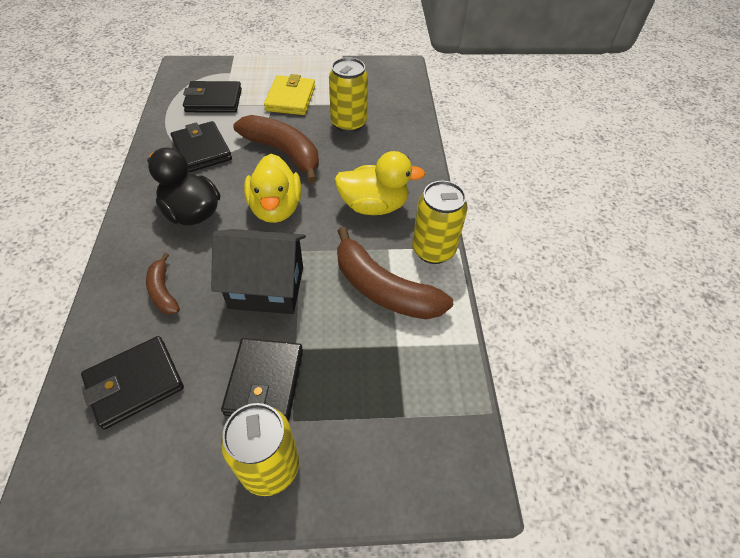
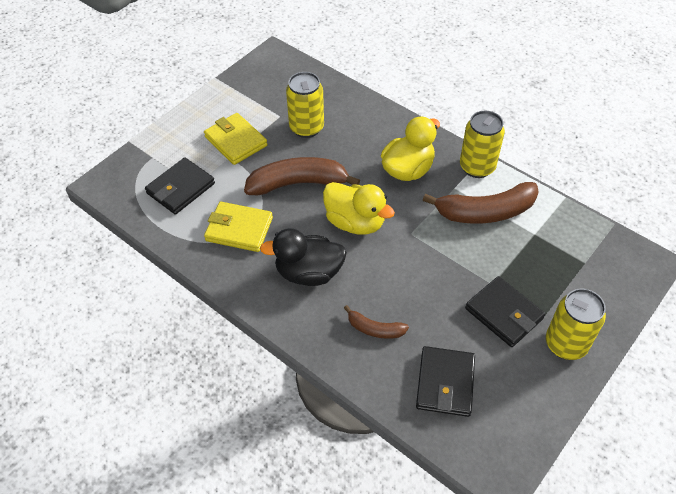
camera: 45 degrees left, 0 degrees up
(202, 150) = (239, 229): black wallet -> yellow wallet
(266, 287) = (426, 270): black house -> none

